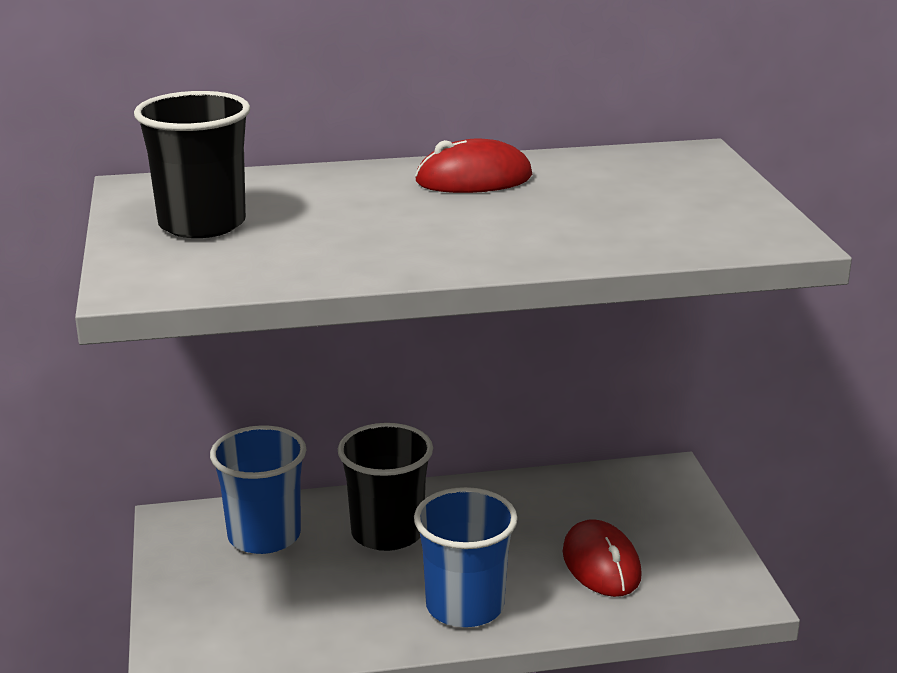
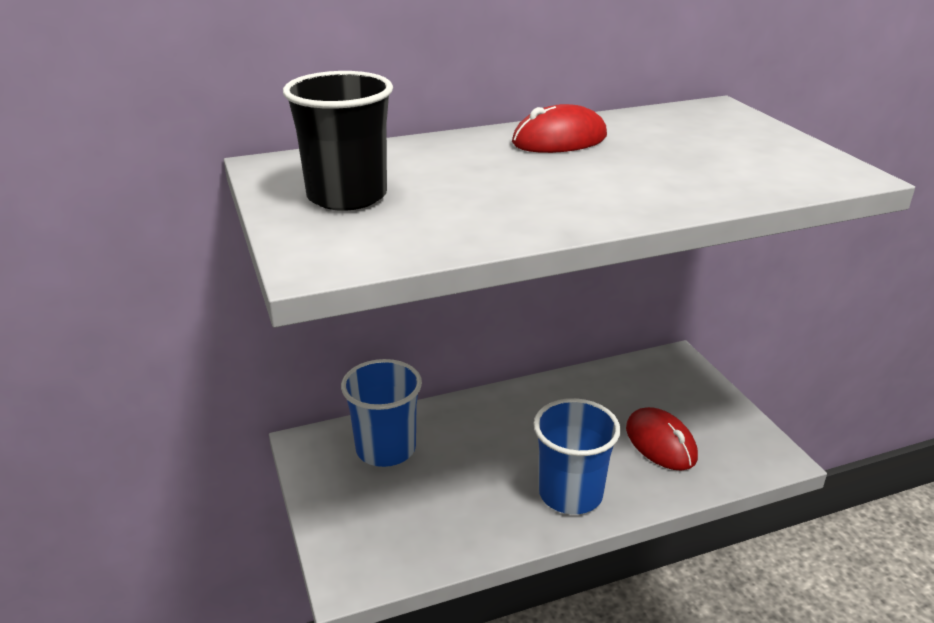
camera: 10 degrees left, 5 degrees up
(387, 533) = (484, 434): black cup -> none

